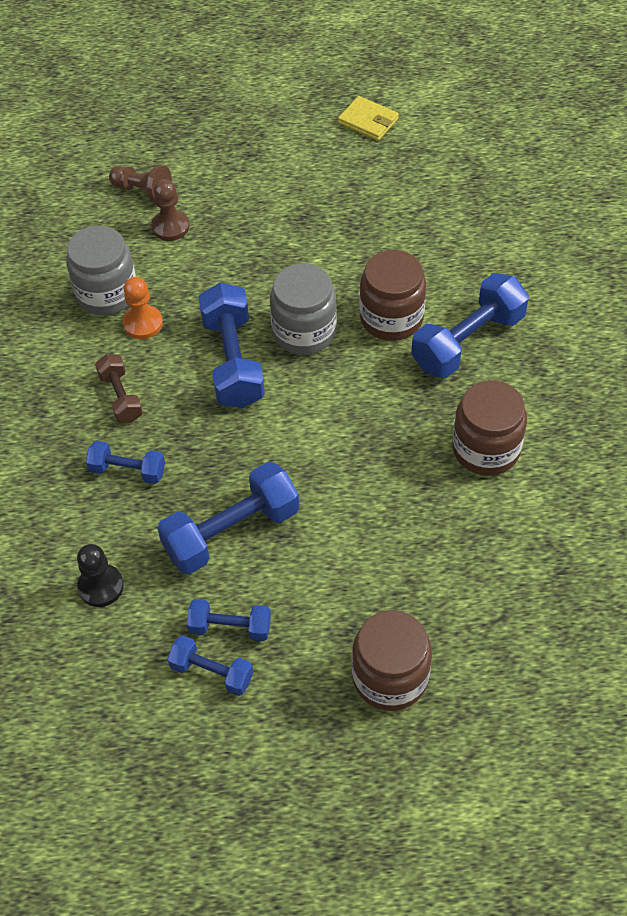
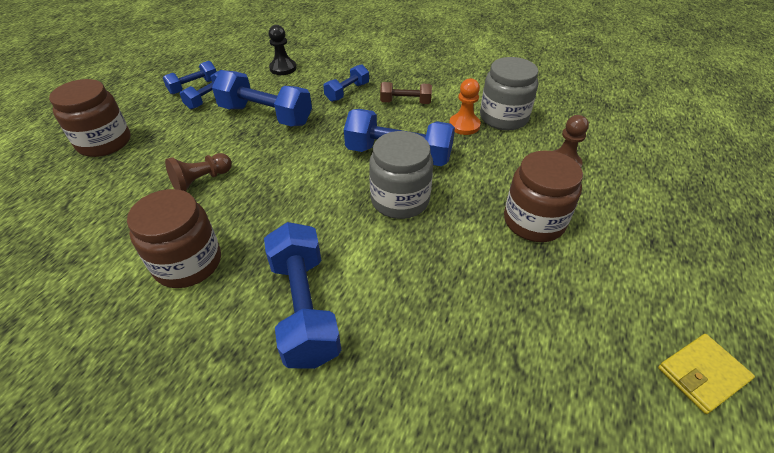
camera: 115 degrees right, 10 degrees down
(142, 191) = (614, 160): brown pawn -> brown pawn (201, 181)
(231, 532) = (266, 115): blue dumbbell -> blue dumbbell turned 60 degrees counterclockwise
(391, 318) = (375, 261): brown jar -> brown jar (534, 221)

